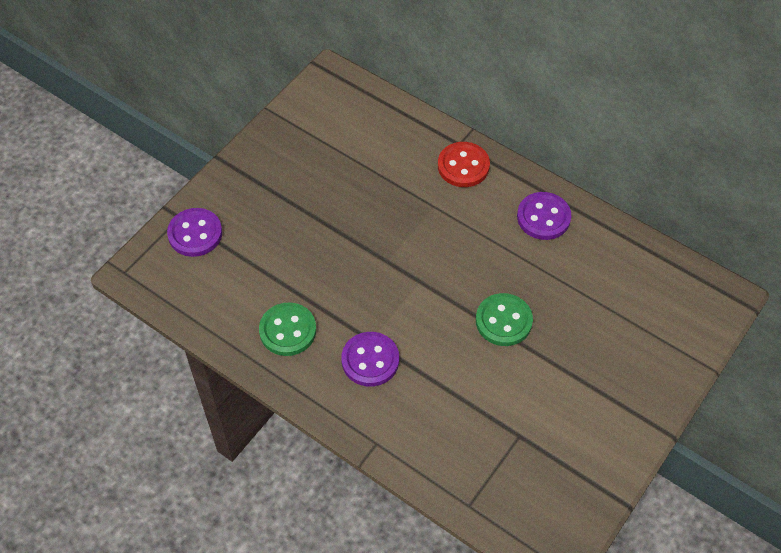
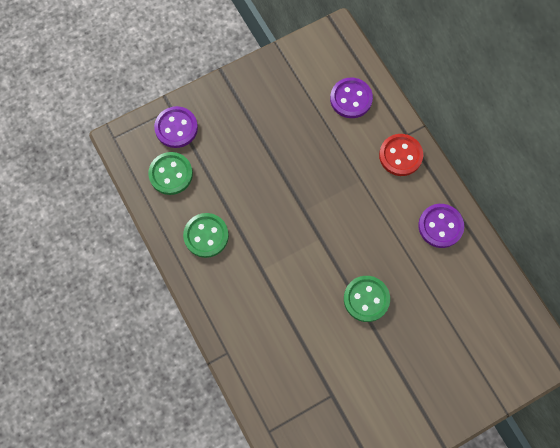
camera: 25 degrees right, 15 degrees up
(213, 283) = (171, 174): none -> green button
(370, 360) = (253, 286): purple button -> purple button (351, 99)

